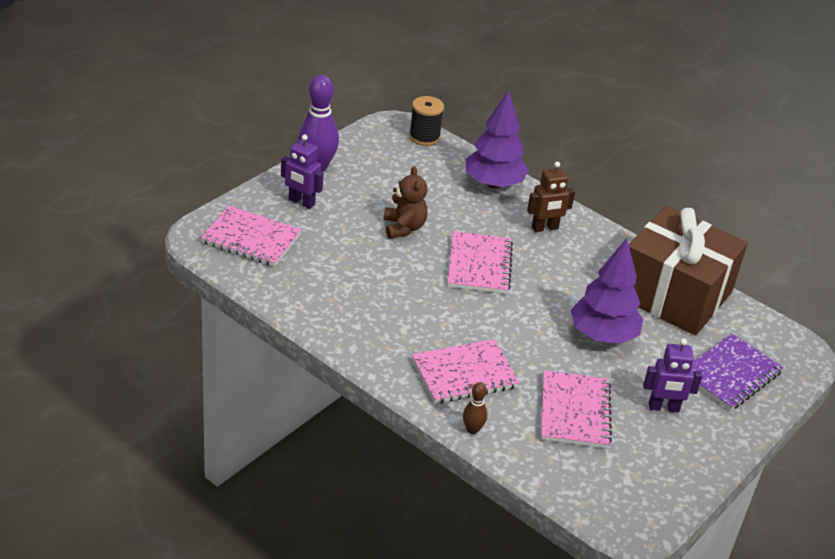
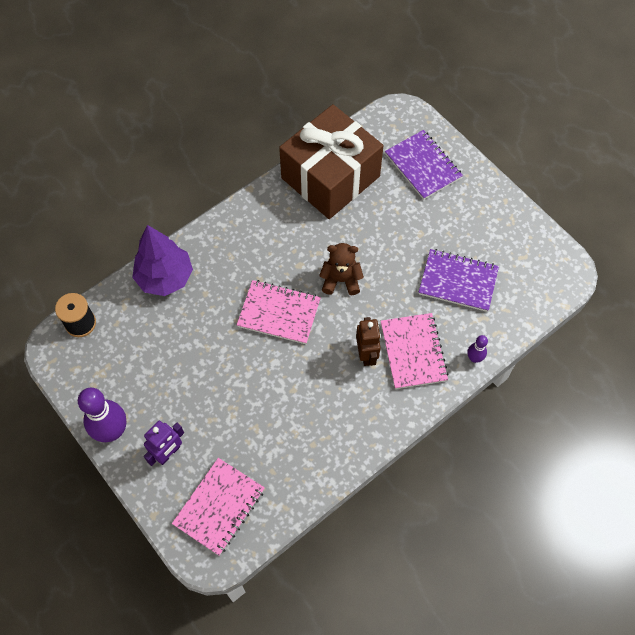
camera: 75 degrees left, 25 degrees up
(403, 228) = (219, 366): brown teddy bear -> brown teddy bear (341, 280)
(472, 429) = (474, 358): brown bowling pin -> purple bowling pin
(545, 228) = (235, 250): brown robot -> brown robot (366, 354)
(574, 411) = (458, 281): pink notebook -> purple notebook
(603, 335) = (375, 240): purple tree -> none
(663, 407) = (456, 220): purple robot -> none

